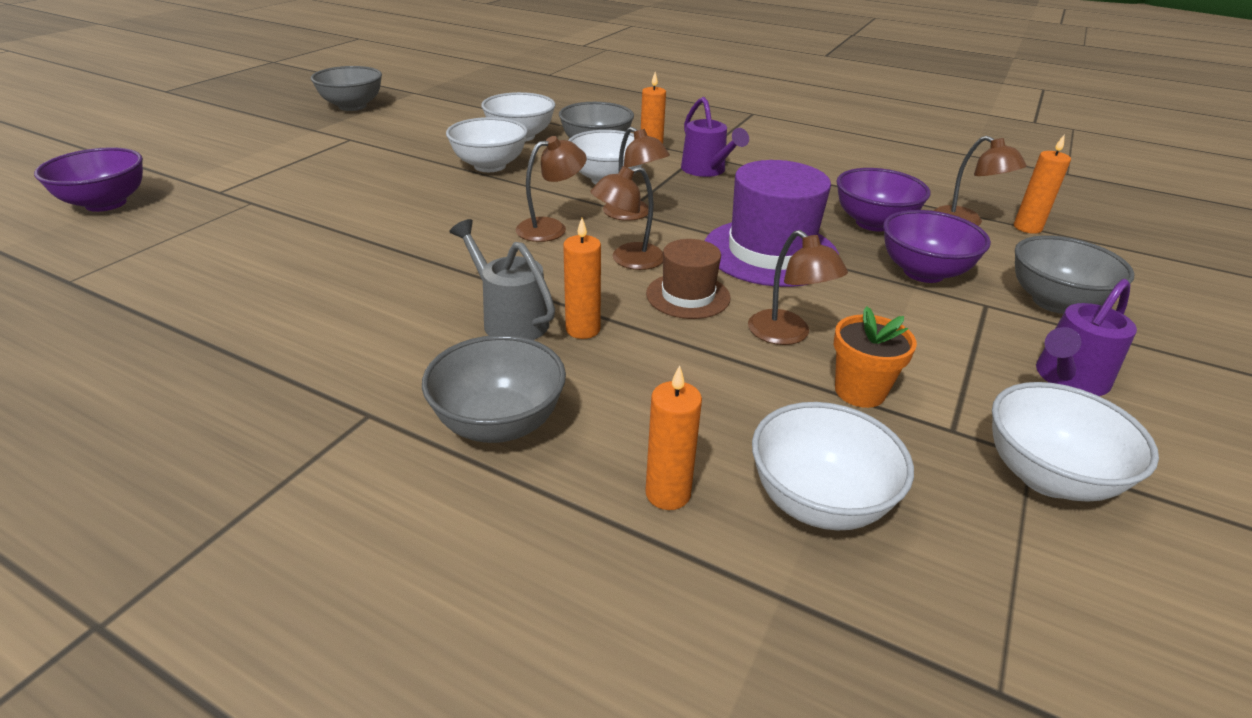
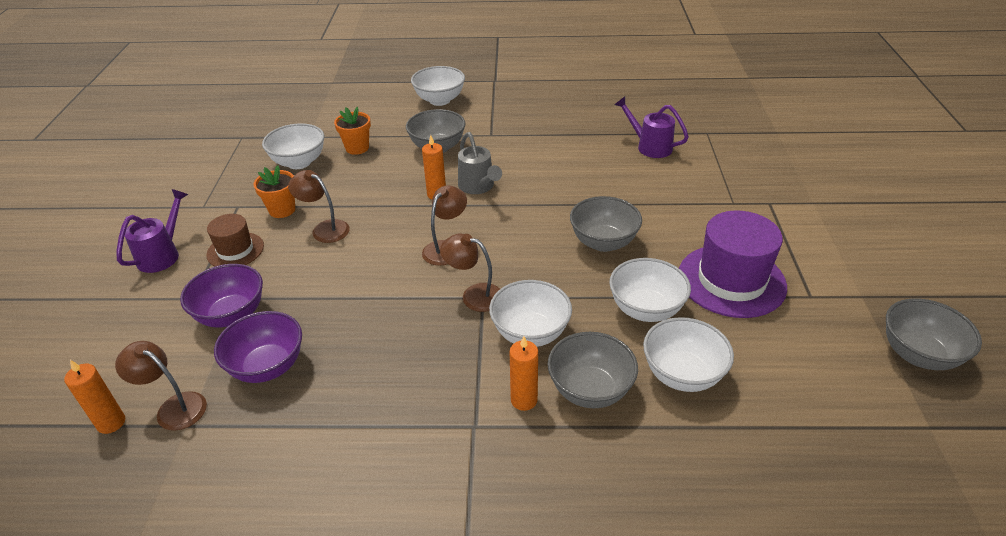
camera: 155 degrees right, 5 degrees up
(106, 203) = (803, 170): purple bowl -> none
(509, 319) = (478, 187): grey watering can -> grey watering can turned 45 degrees clockwise
(551, 228) = (520, 256): brown lamp -> none
(668, 493) = (357, 148): orange candle -> orange flower pot
(688, 296) = (392, 234): brown hat -> brown hat (235, 250)
(707, 170) = (449, 393): purple watering can -> purple watering can (649, 146)
(770, 252) = (351, 293): purple hat -> purple hat (731, 280)
(1047, 477) = (199, 200): white bowl -> white bowl (439, 100)
(1054, 302) = (137, 319): grey bowl -> grey bowl (603, 242)

